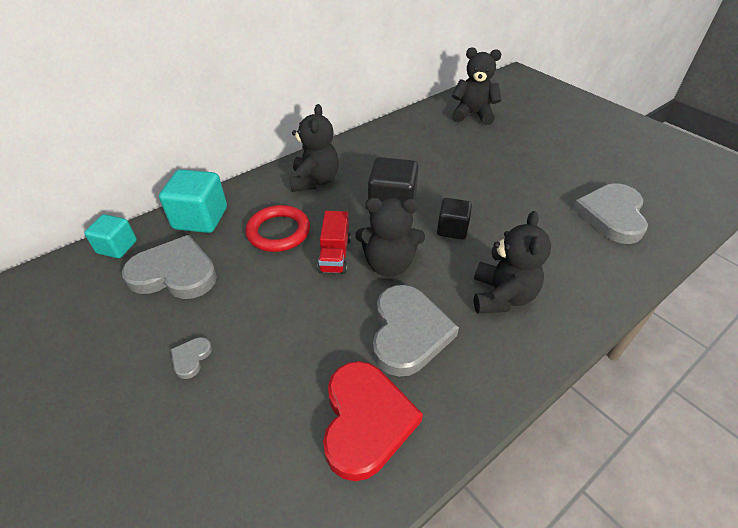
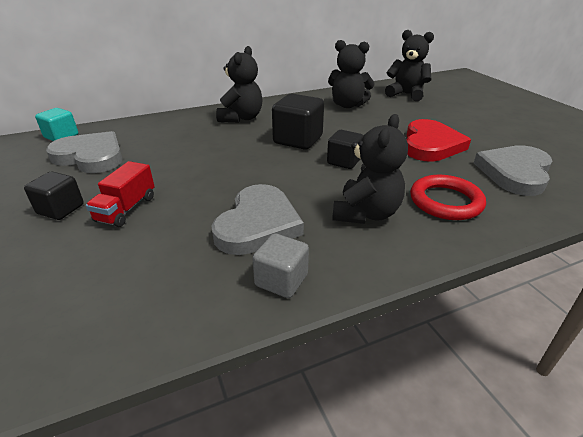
camera: 15 degrees right, 10 degrees down
(191, 358) = (60, 209): grey heart -> black cube
(200, 218) = (135, 128): turquoise cube -> none
(278, 232) = (190, 143): red ring -> red ring (445, 201)
(335, 255) = (226, 163): red truck -> red truck (126, 209)
(365, 420) = (175, 280): red heart -> red heart (430, 145)
(389, 264) = (270, 176): black teddy bear -> black teddy bear (347, 105)
(462, 396) = (281, 280): none -> grey cube

